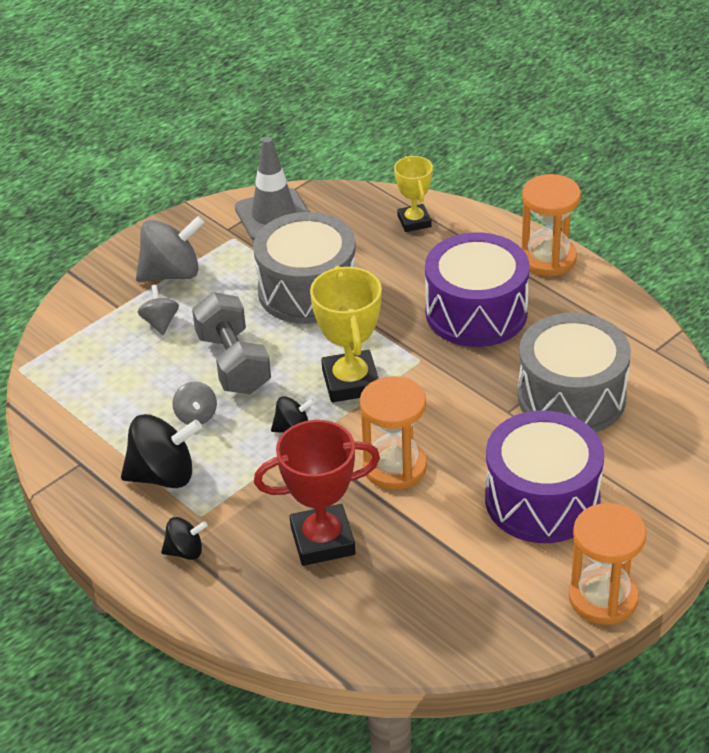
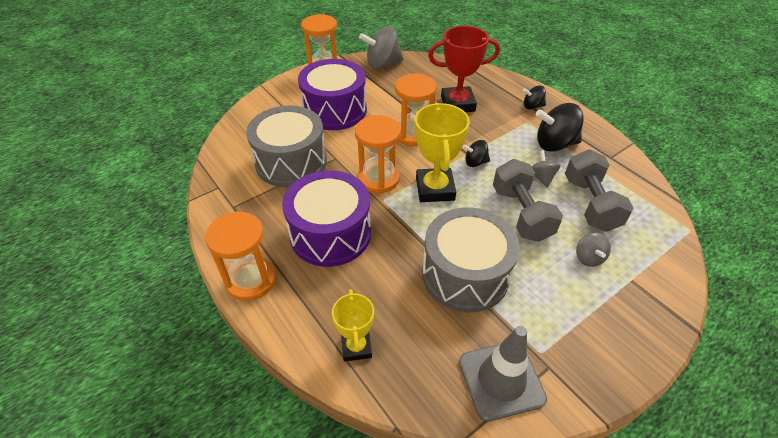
camera: 175 degrees left, 5 degrees up
(137, 386) = (590, 204): none -> grey dumbbell
(172, 273) = (592, 312): grey spinning top -> grey spinning top (382, 64)
(433, 387) = (378, 179): none -> orange hourglass

